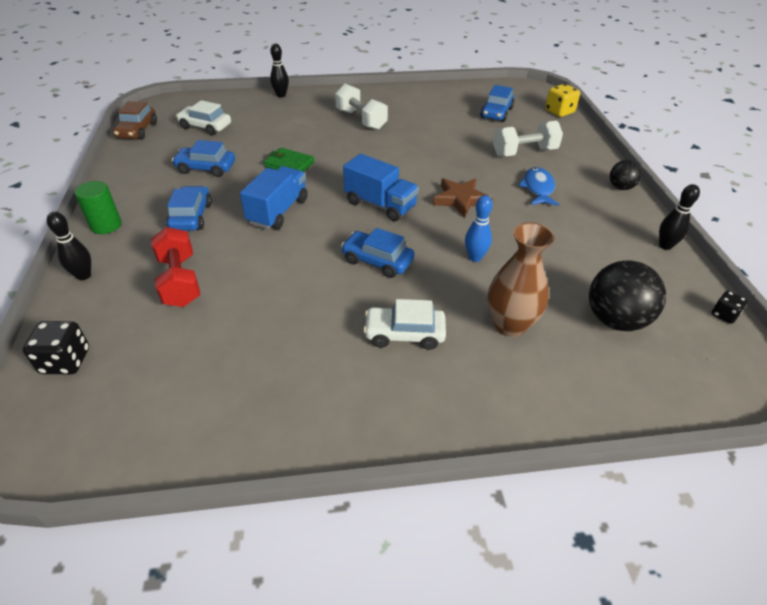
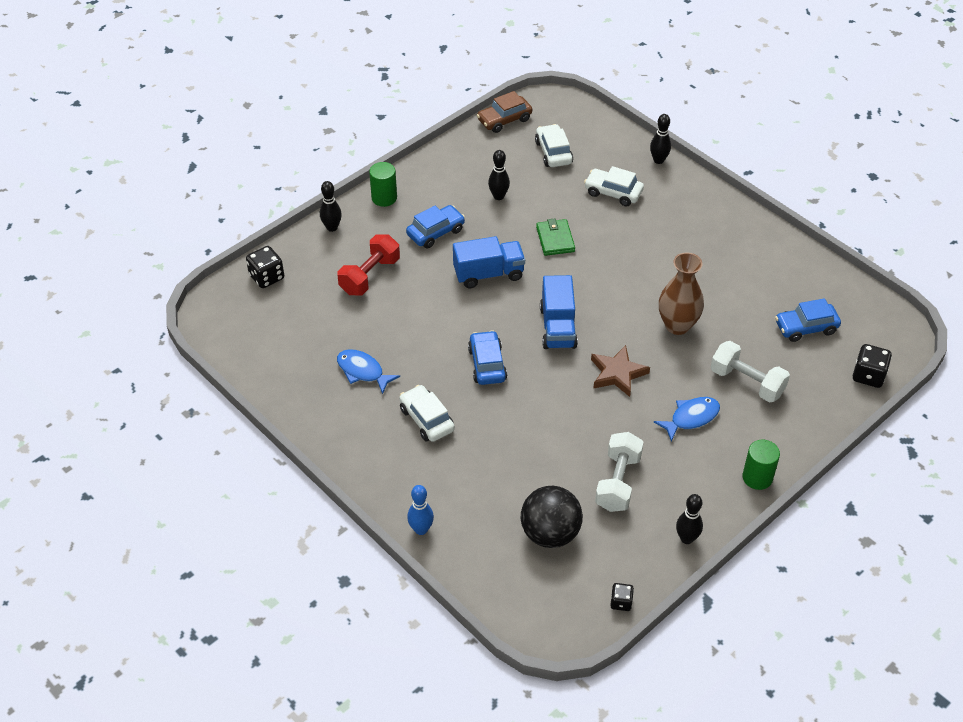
camera: 55 degrees right, 5 degrees up
(206, 168) = (498, 196): blue car -> black bowling pin
(282, 122) = (613, 192): none -> white car
(292, 350) = (362, 371): none -> blue fish
(361, 120) = (677, 239): white dumbbell -> white dumbbell (618, 482)
(475, 257) = (546, 419): blue bowling pin -> blue bowling pin (421, 529)
(510, 325) = (487, 473): brown vase -> brown vase (677, 325)
(559, 112) = (868, 376): yellow dice -> black dice
(620, 187) = (757, 477): black ball -> green cylinder

